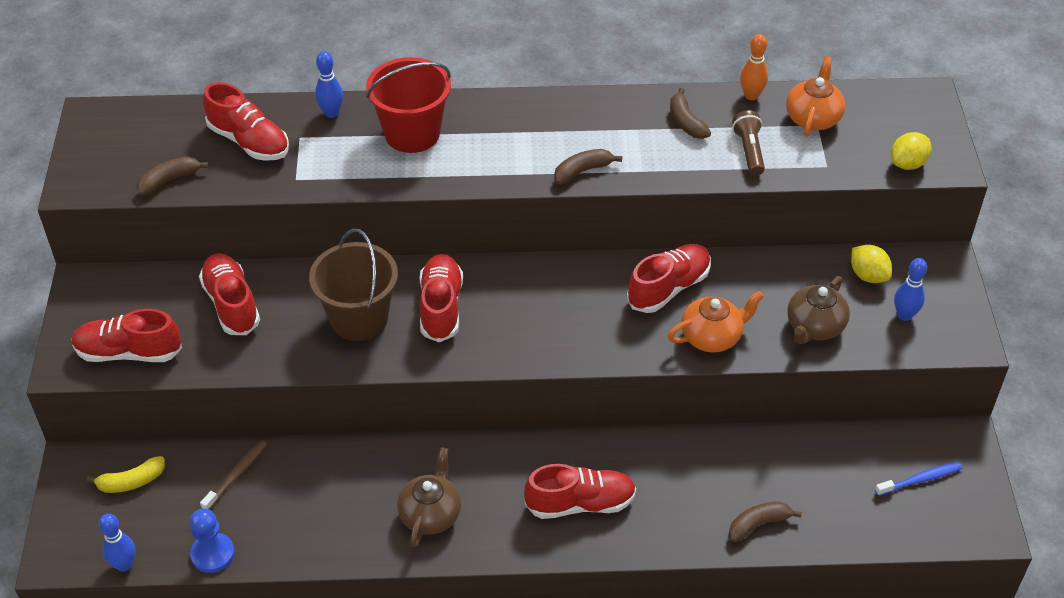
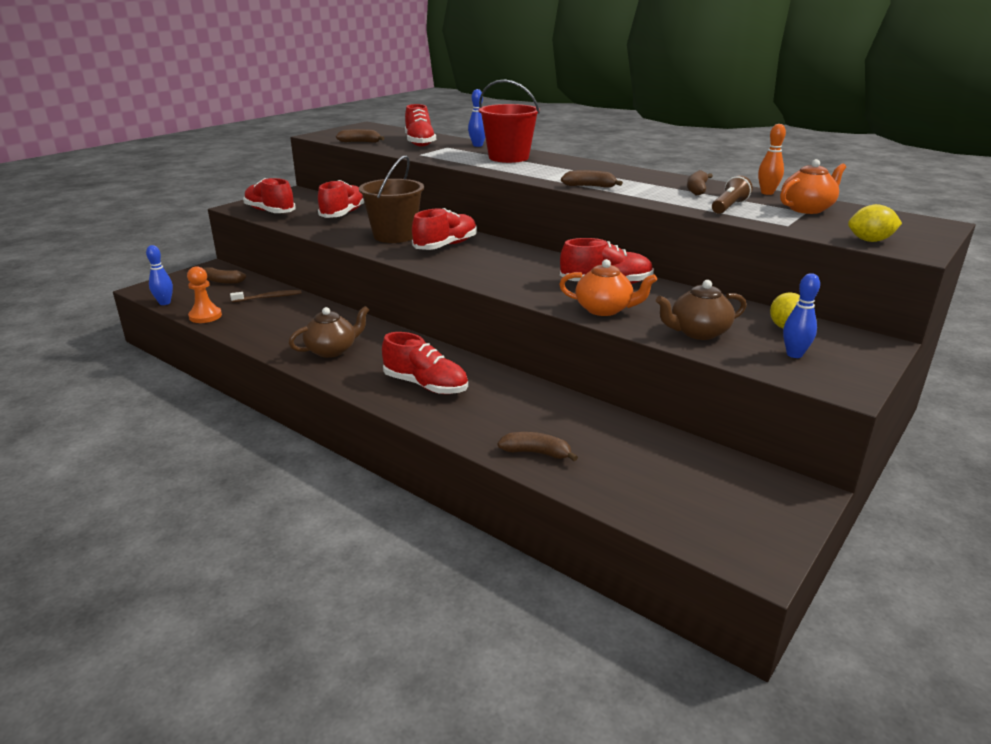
camera: 40 degrees right, 20 degrees down
(131, 482) = (222, 281): yellow banana -> brown banana
(213, 554) = (205, 316): blue pawn -> orange pawn
(920, 479) = (722, 496): blue toothbrush -> none

